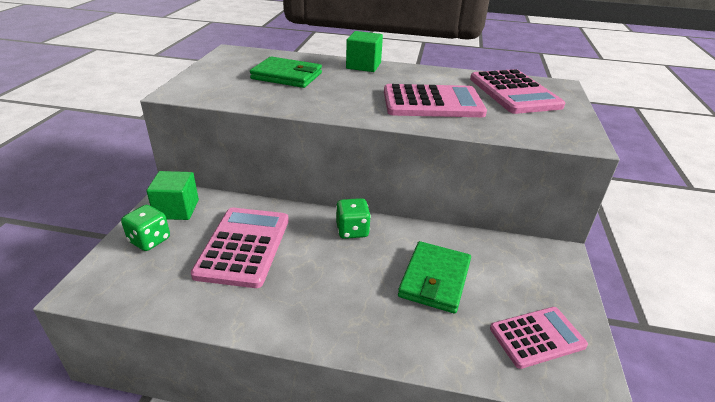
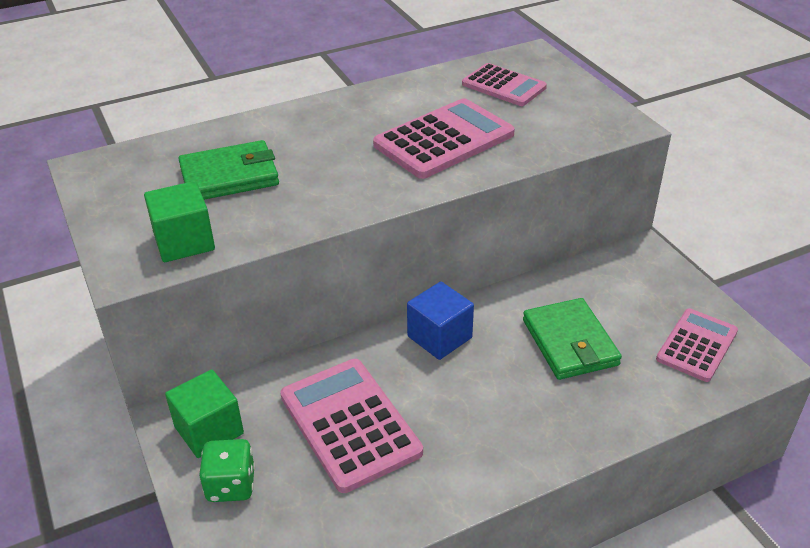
camera: 35 degrees left, 5 degrees up
(352, 230) = (439, 337): green dice -> blue cube
(363, 66) = (298, 116): green cube -> green cube (184, 242)
(514, 92) = (503, 86): pink calculator -> pink calculator, size x0.65

